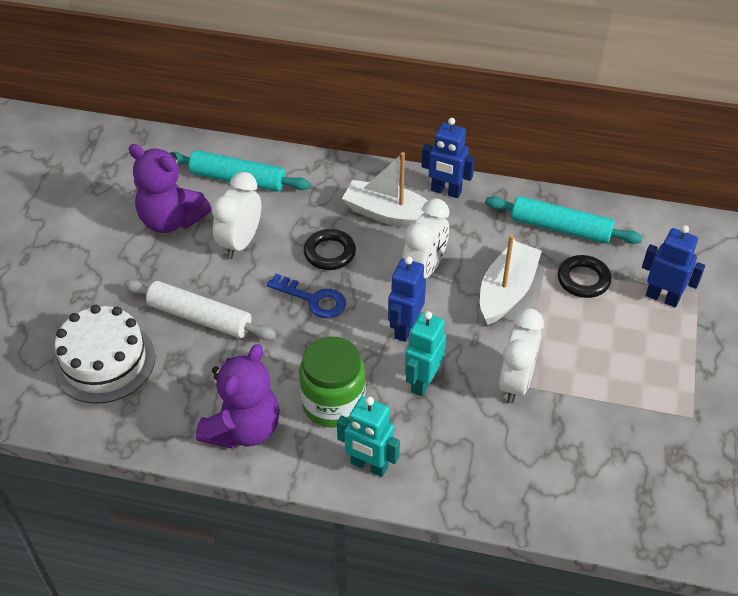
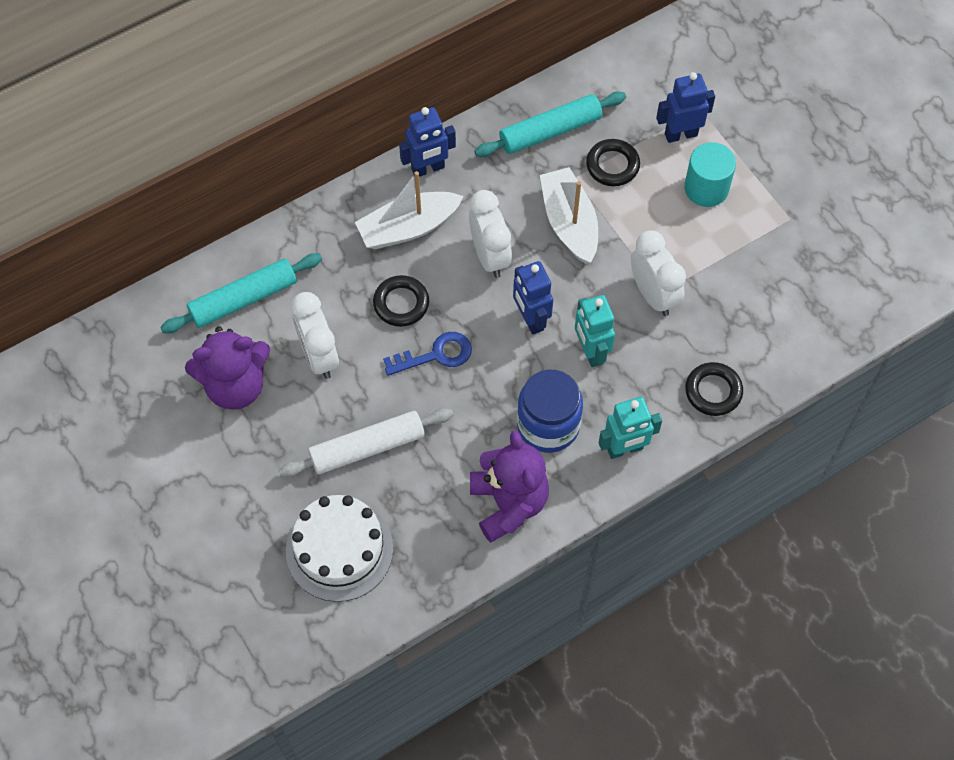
camera: 45 degrees left, 15 degrees up
(333, 403) = (548, 425): green jar -> blue jar
(485, 484) = (713, 391): none -> black ring
(642, 345) = (706, 188): none -> turquoise cylinder

